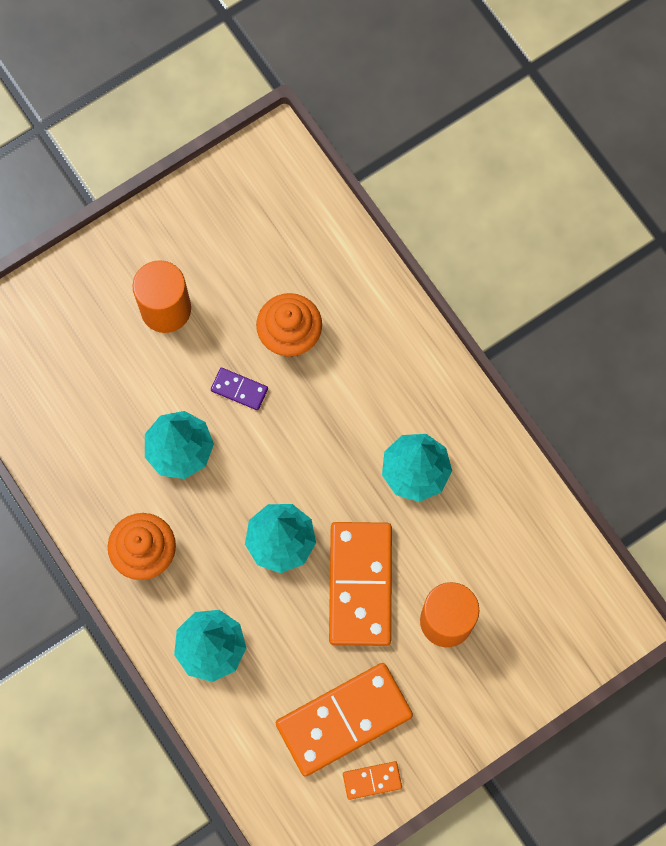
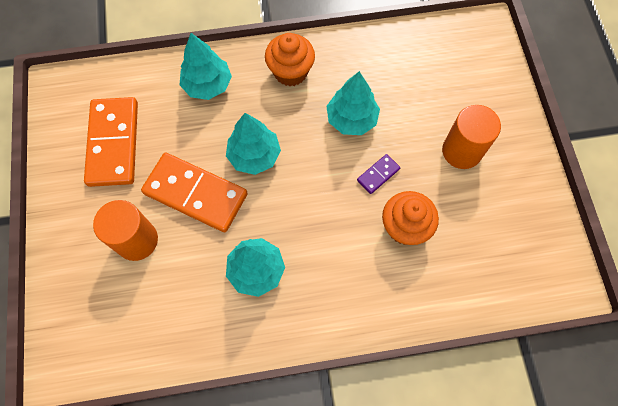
camera: 115 degrees right, 5 degrees down
(372, 780) = (65, 143): orange domino -> none

